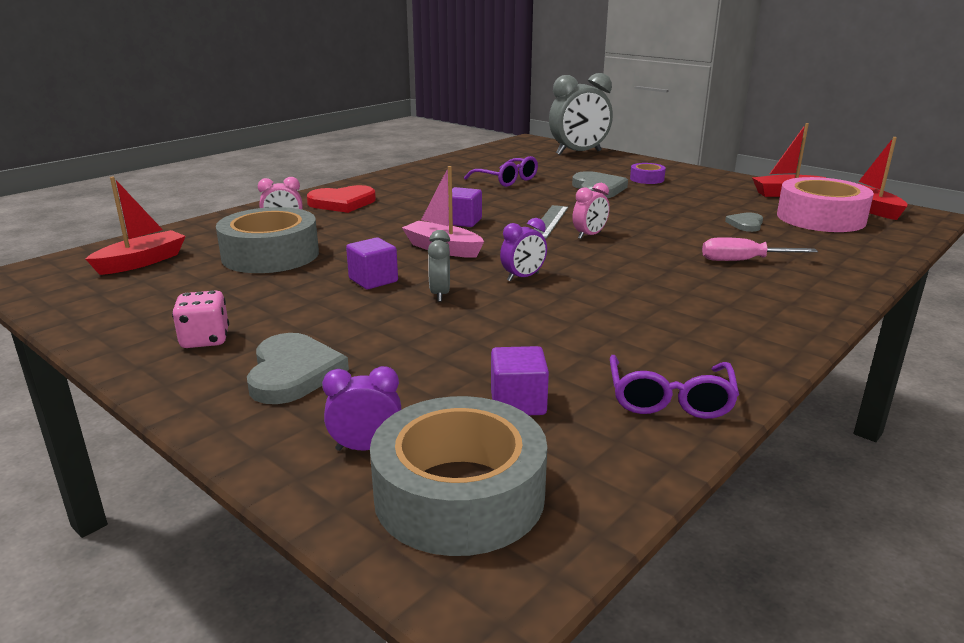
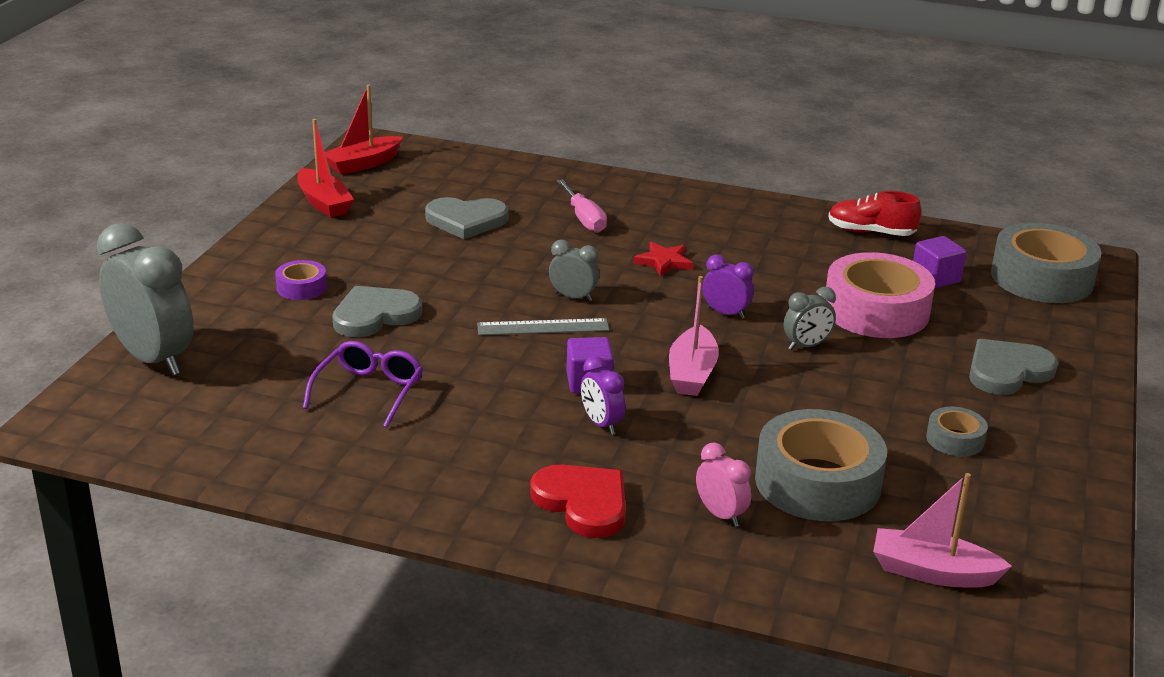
camera: 115 degrees left, 5 degrees up
(142, 262) = (932, 572): red boat -> pink boat
(205, 339) = (1018, 434): pink dice -> none
(240, 311) = (955, 439): none -> grey tape
(366, 448) = (1044, 315): purple clock -> purple clock (601, 424)
(373, 280) = (814, 390): purple cube -> none
(589, 235) = (573, 297): pink clock -> grey clock
(637, 274) = (664, 262): none -> red star
(669, 399) = (871, 232): purple glasses -> red shoe
(746, 224) = (466, 221): grey heart -> grey heart, size x1.74
(820, 218) = (416, 186): pink tape -> pink tape (876, 311)

